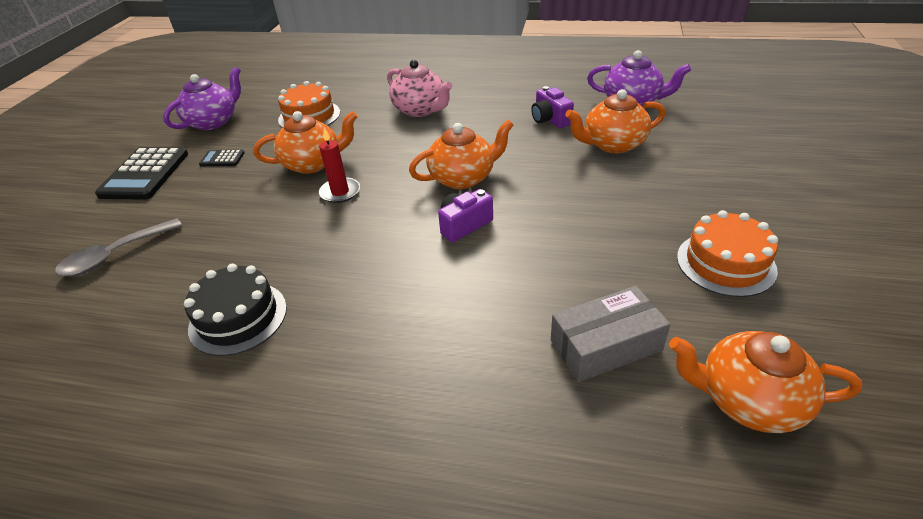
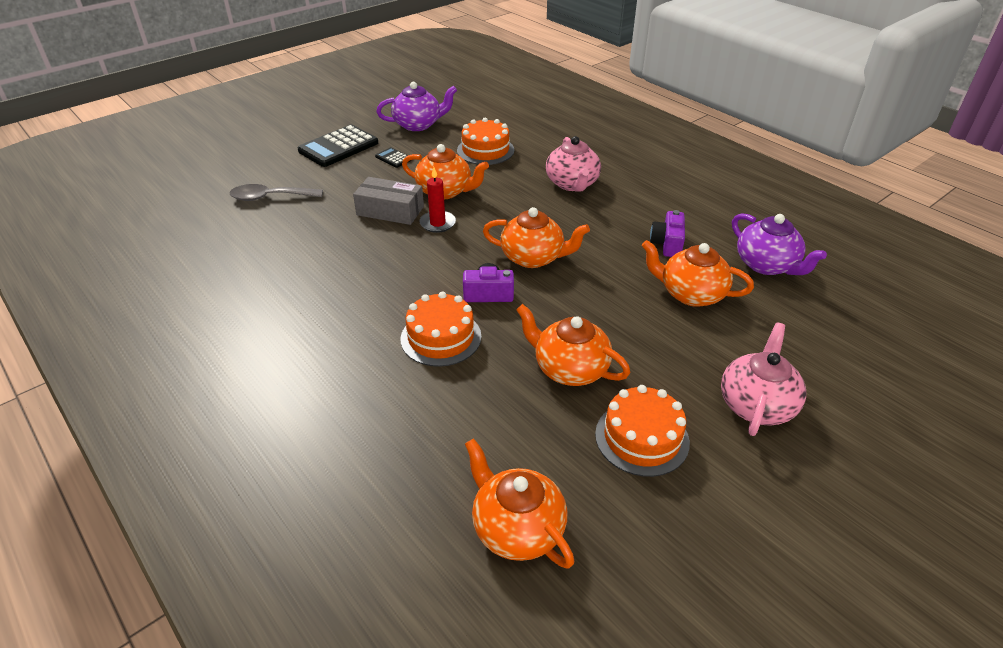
camera: 35 degrees right, 0 degrees up
(238, 318) = (291, 276): black cake -> none
(470, 284) = (441, 337): none -> orange cake
(605, 345) = (473, 432): grey box -> grey box (390, 211)
(607, 245) = (569, 369): none -> orange teapot
(755, 194) = (756, 404): none -> pink teapot

